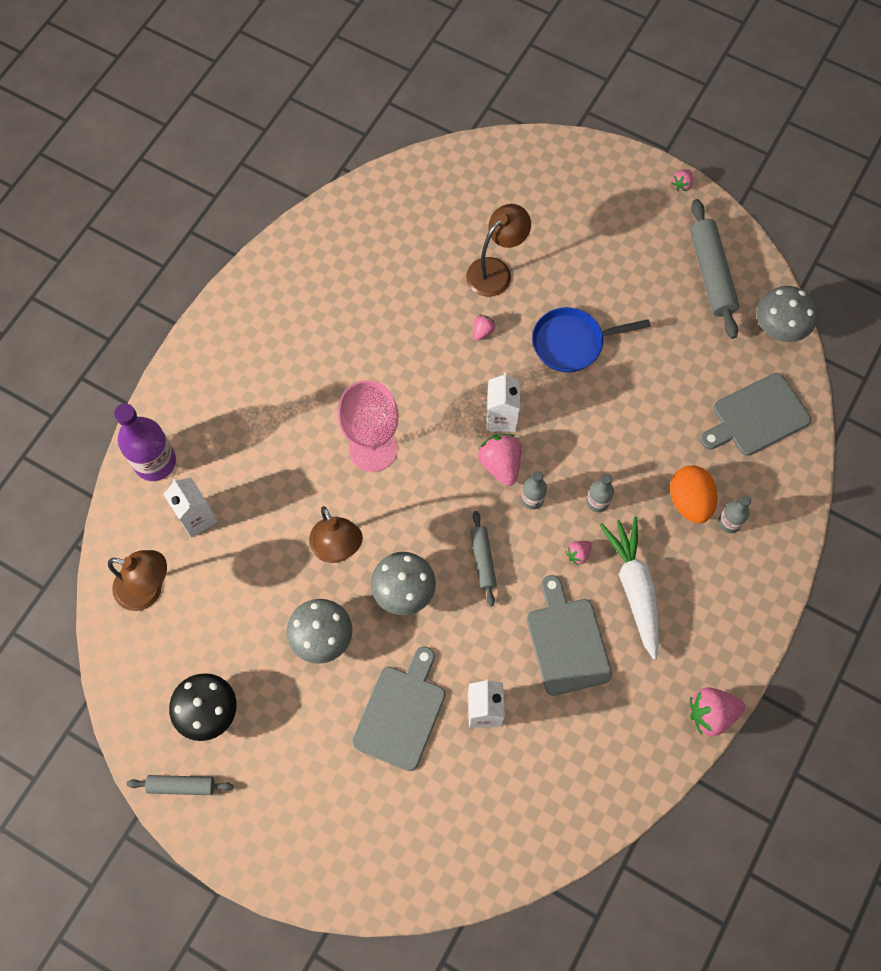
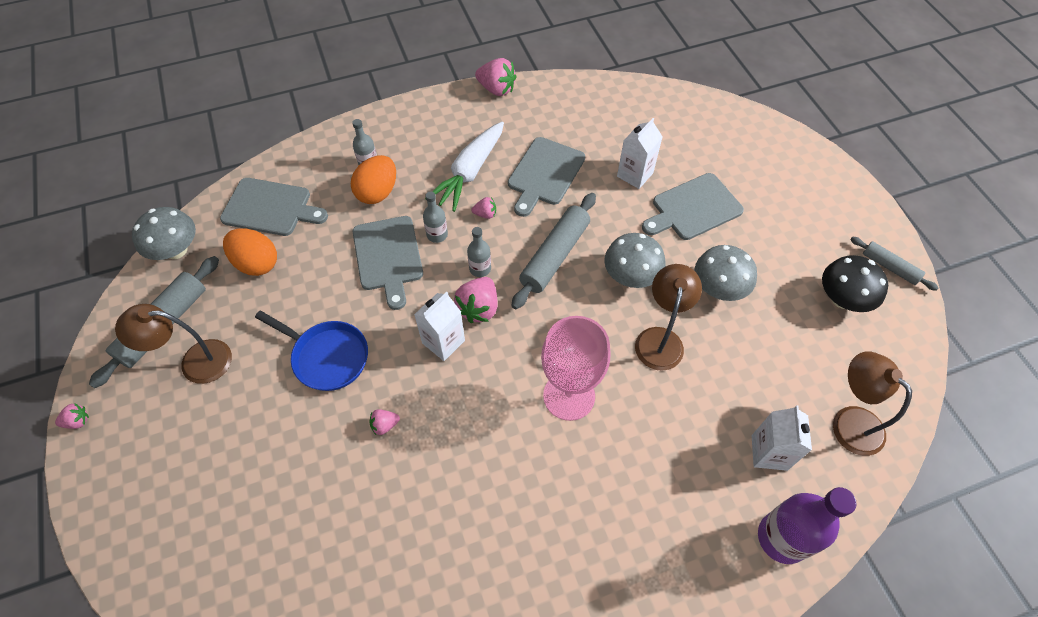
camera: 140 degrees left, 10 degrees down
(483, 560) = (555, 255): grey rolling pin -> grey rolling pin, size x1.73
(496, 271) = (314, 474): brown lamp -> brown lamp (195, 362)
(614, 451) = (388, 257): none -> grey cutting board
(707, 365) = (257, 263): none -> orange egg

